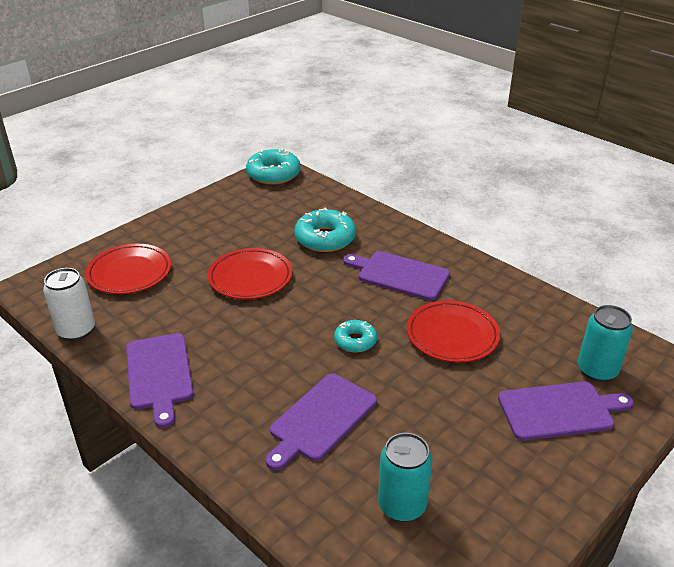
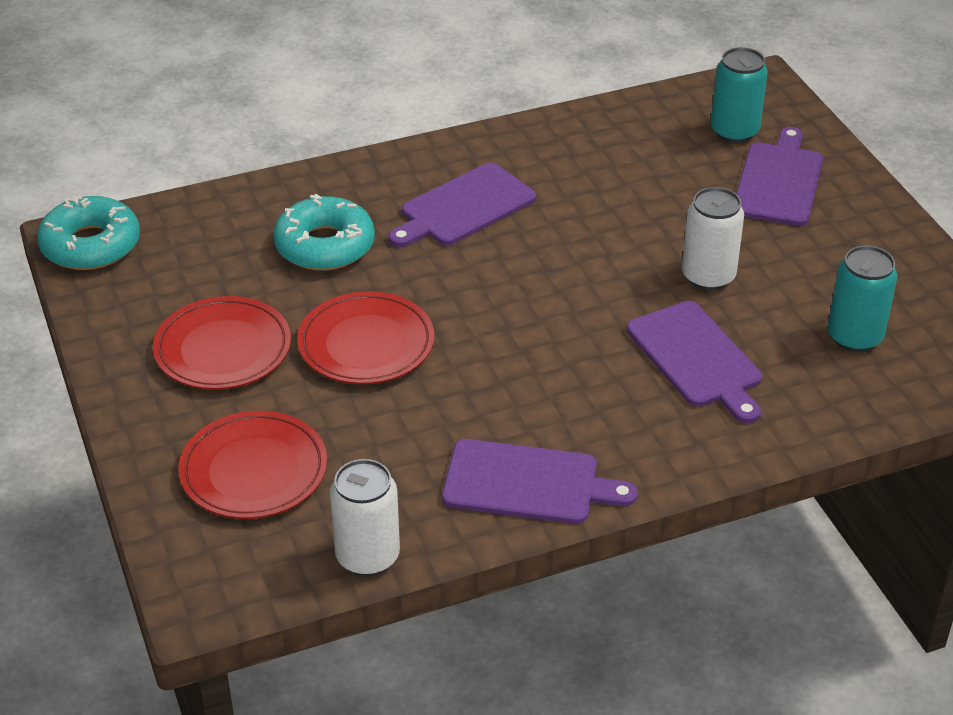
camera: 65 degrees left, 5 degrees up
(355, 341) = (573, 288): turquoise donut -> none
(414, 401) = (708, 276): none -> white can
(452, 335) = (612, 208): red plate -> red plate (223, 349)

